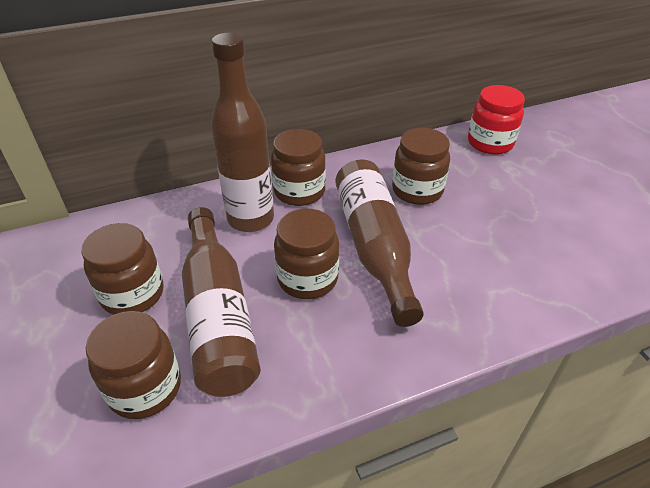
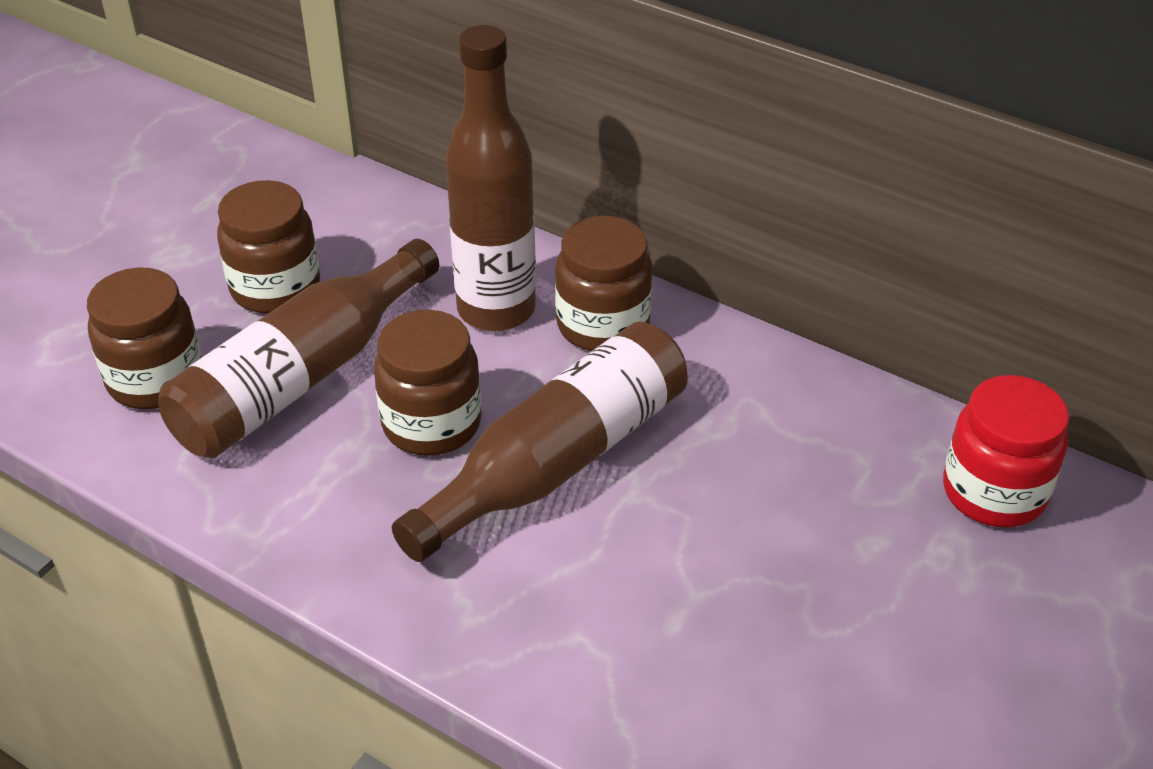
camera: 55 degrees right, 0 degrees up
(417, 190) = (742, 452): brown jar -> none

